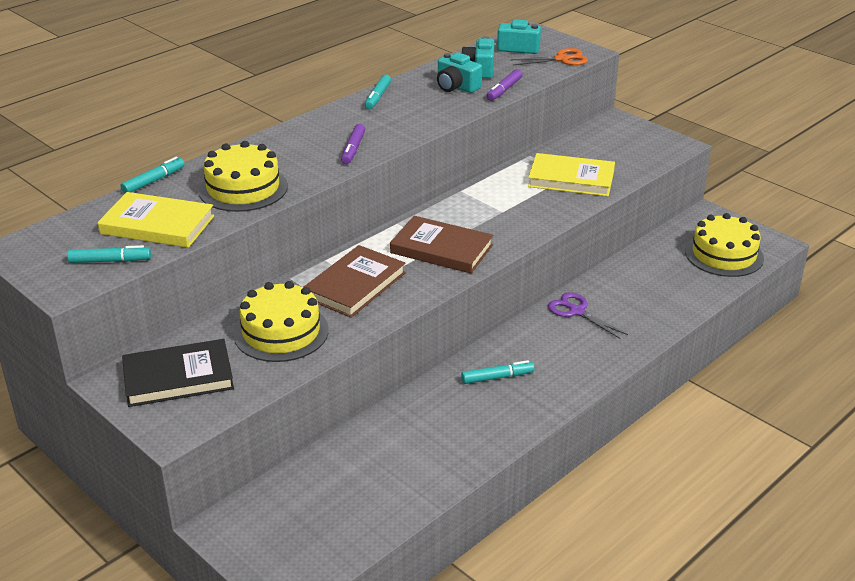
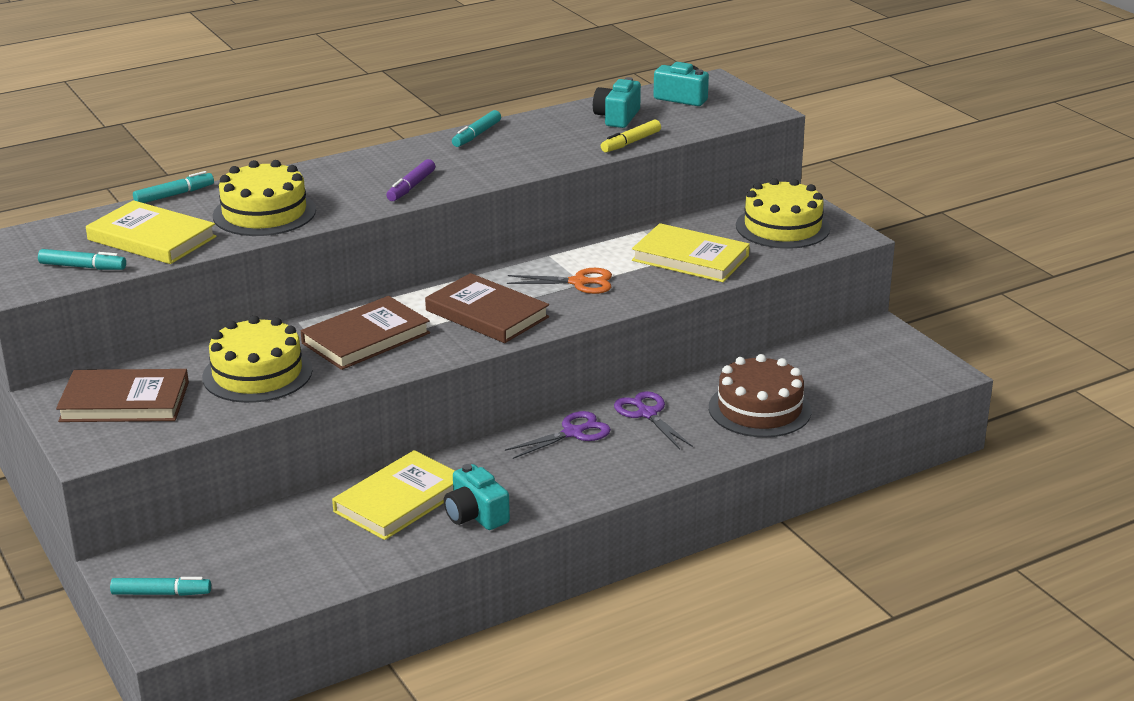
camera: 15 degrees right, 5 degrees down
(178, 377) = (125, 401): black book -> brown book
(423, 421) = (399, 500): none -> yellow book
(456, 87) = (576, 133): turquoise camera -> turquoise camera (475, 515)
(497, 377) = (510, 469): turquoise marker -> turquoise marker (161, 593)
(504, 90) = (631, 142): purple marker -> yellow marker
(529, 337) = (573, 433): none -> purple scissors
(562, 59) = (727, 115): orange scissors -> orange scissors (579, 282)
(658, 294) = (759, 409): none -> brown cake
(724, 255) = (872, 376): yellow cake -> yellow cake (782, 227)

